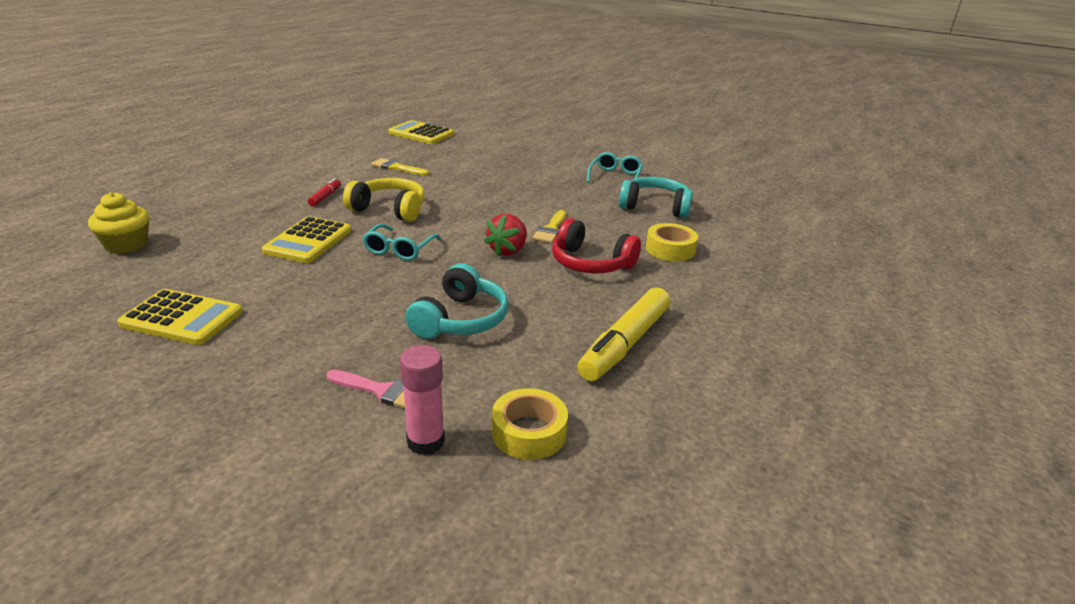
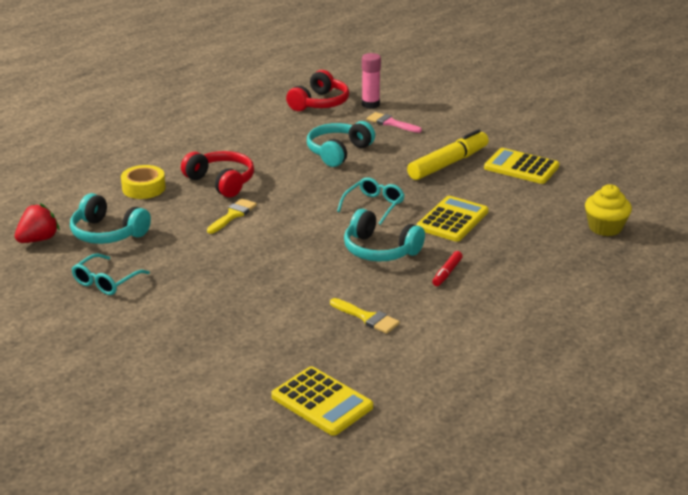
camera: 165 degrees left, 0 degrees up
(389, 209) = (380, 250): yellow headphones -> turquoise headphones
(508, 250) = (282, 198): red strawberry -> red strawberry (38, 239)
(529, 432) = (319, 103): yellow tape -> red headphones
(625, 344) = (241, 131): yellow marker -> yellow marker (448, 163)

